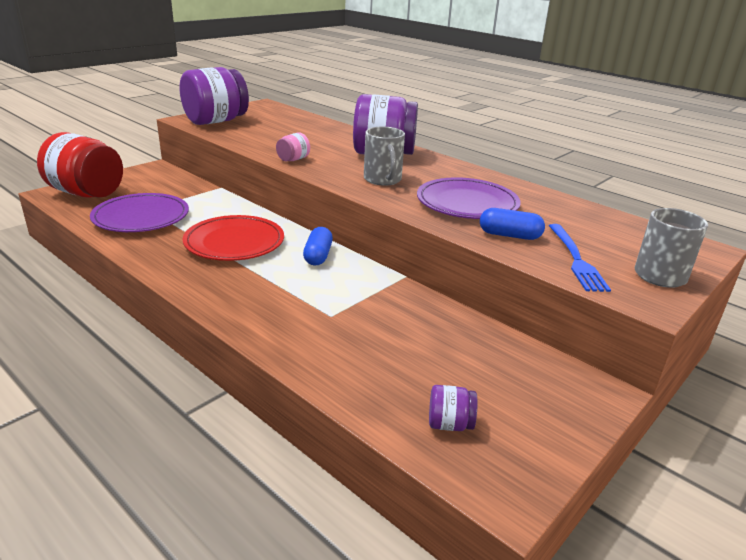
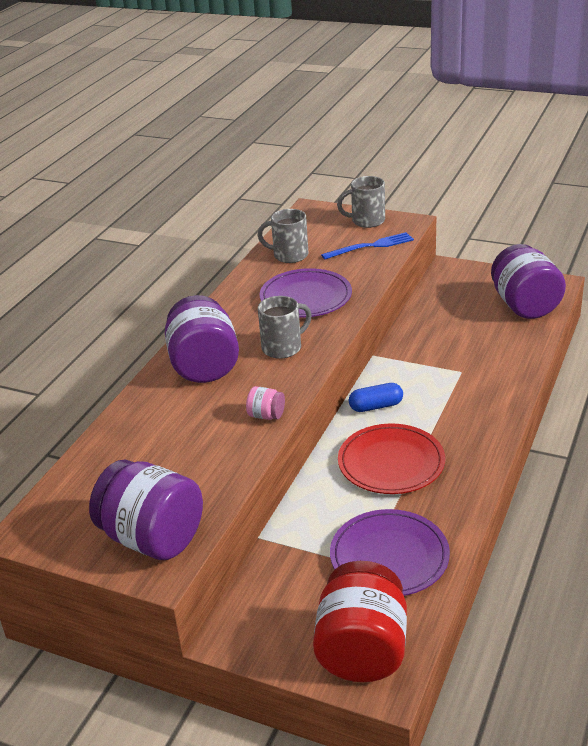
camera: 105 degrees left, 5 degrees up
(449, 424) = (524, 306): purple jar -> purple jar, size x2.35
(509, 235) = (354, 272): blue capsule -> none
(569, 214) = (289, 255): none -> grey mug

